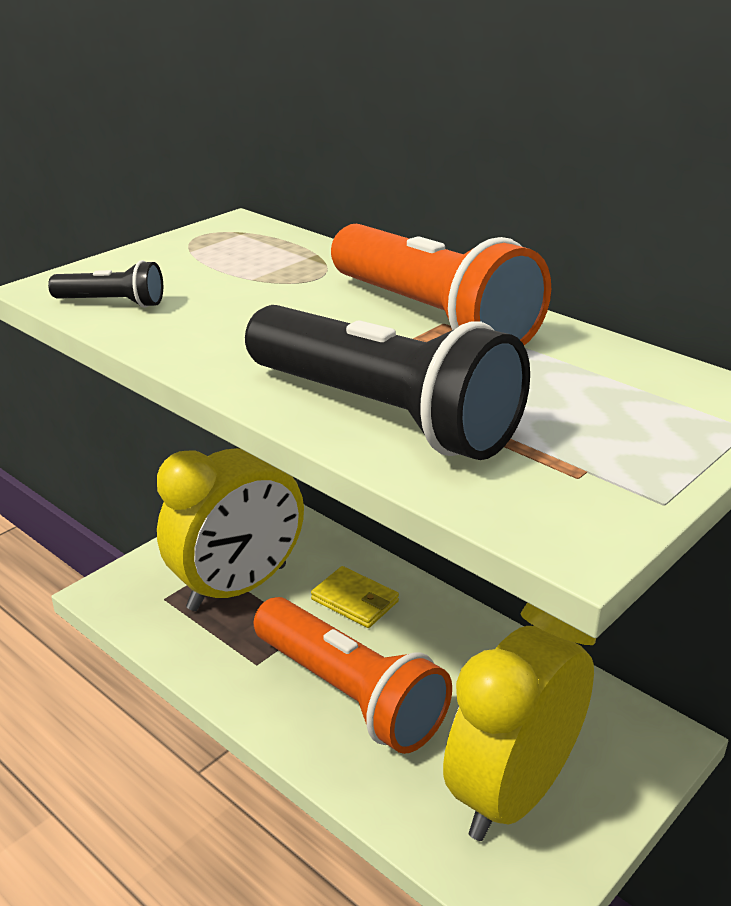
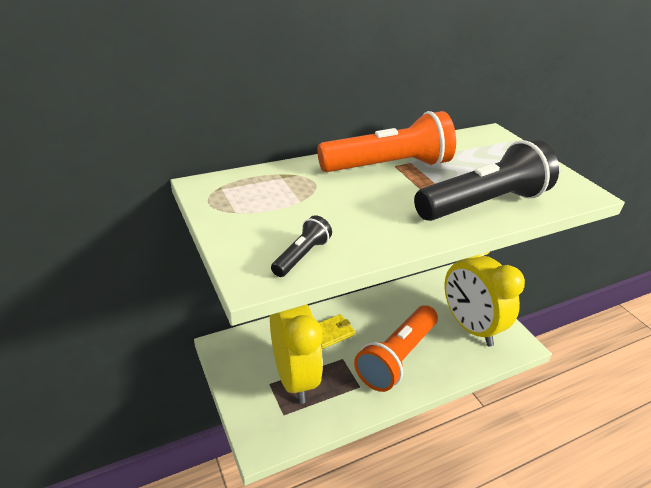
camera: 70 degrees left, 5 degrees up
(349, 695) = (396, 357): orange flashlight -> orange flashlight turned 150 degrees clockwise

